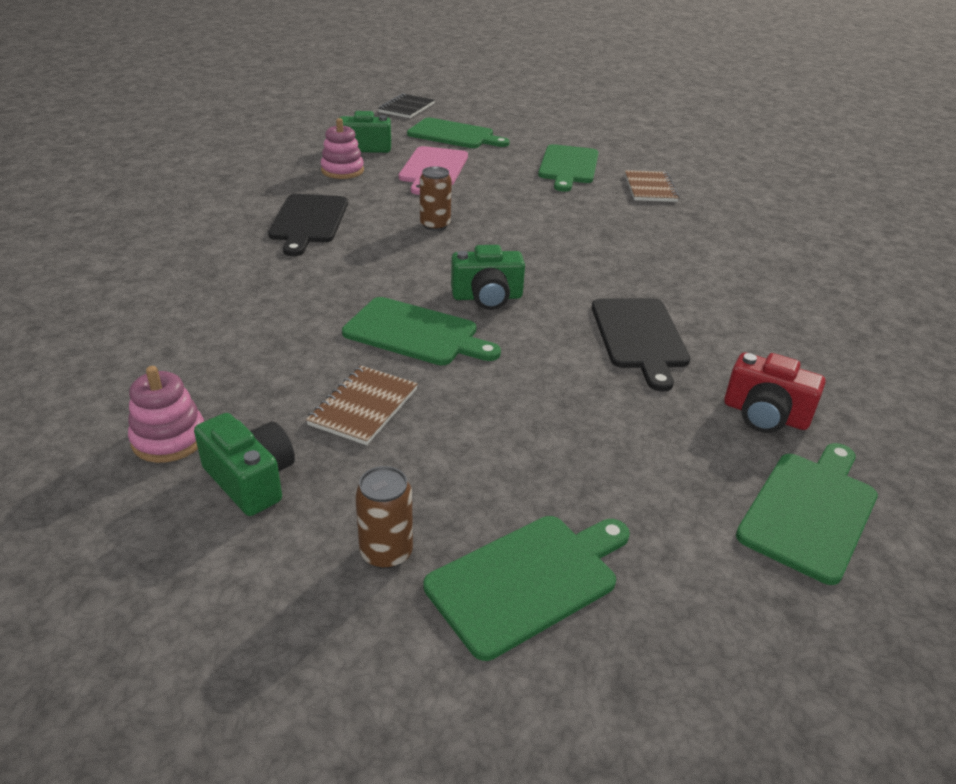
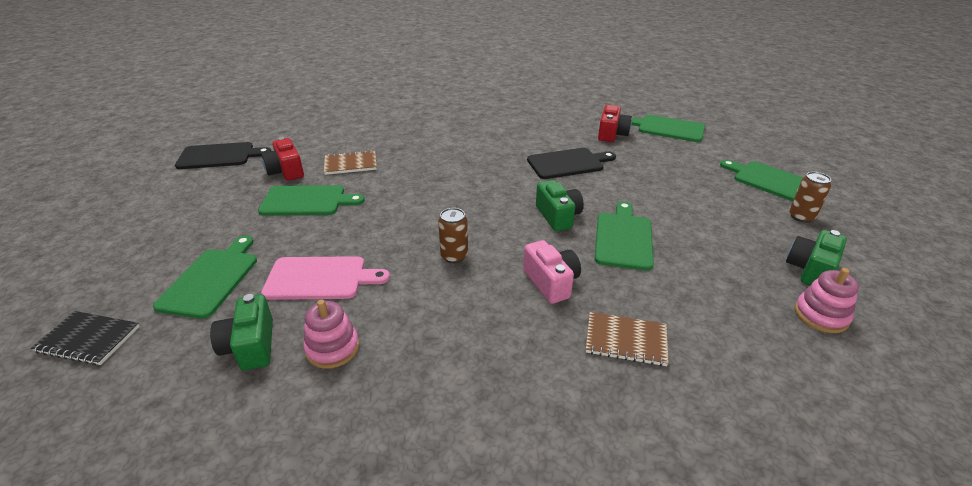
camera: 100 degrees left, 0 degrees up
(308, 221) = (477, 339): black cutting board -> black cutting board (219, 156)
(360, 267) = (551, 282): none -> pink camera
(363, 407) = (714, 244): brown notebook -> brown notebook (626, 340)
(636, 158) = (286, 171): none -> red camera

